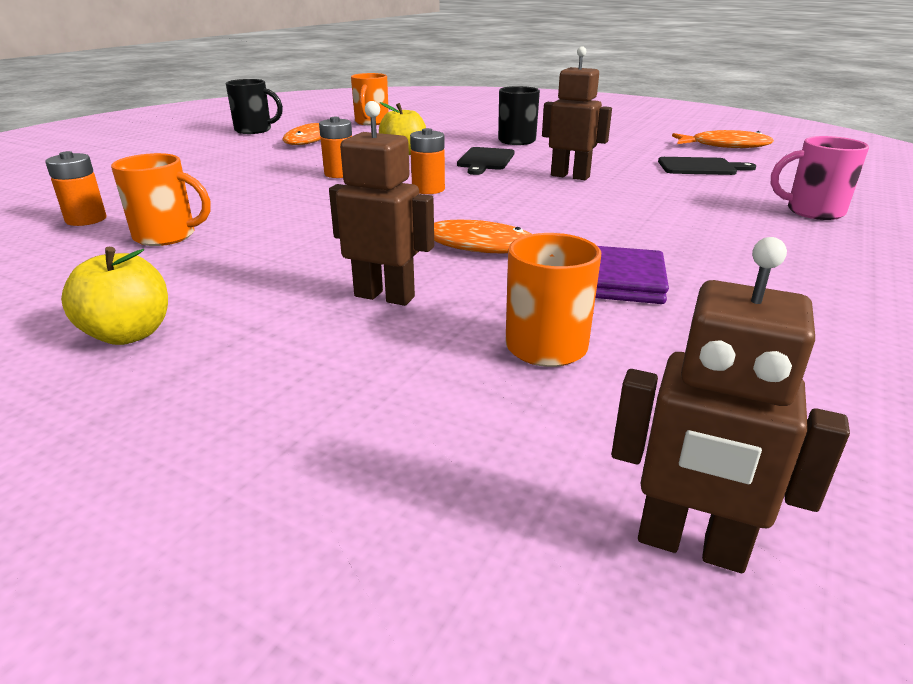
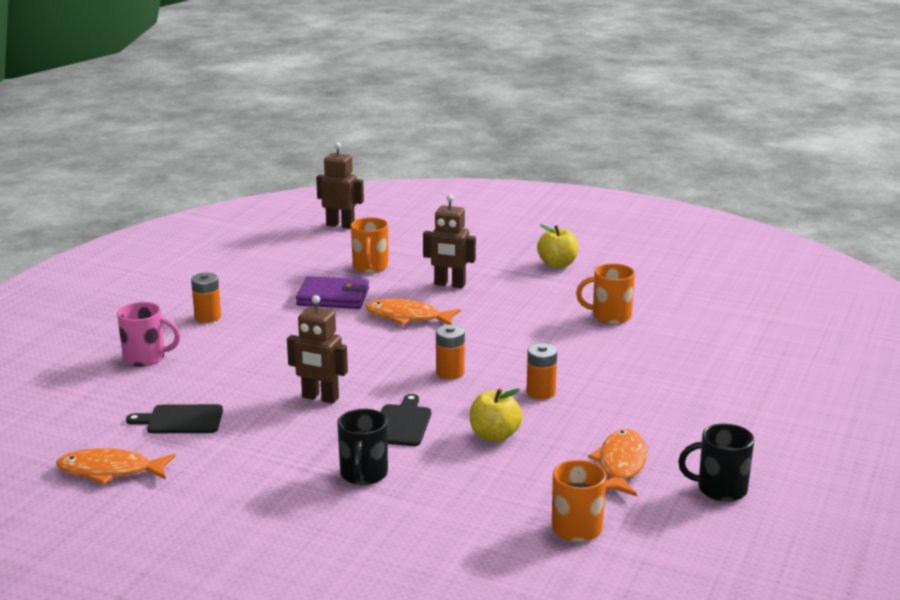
camera: 175 degrees right, 5 degrees down
(86, 219) = (686, 328): orange battery -> orange battery (207, 317)

